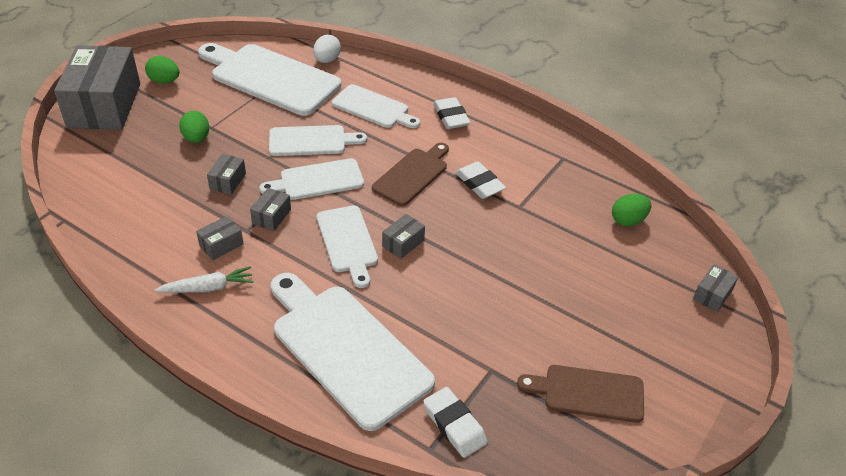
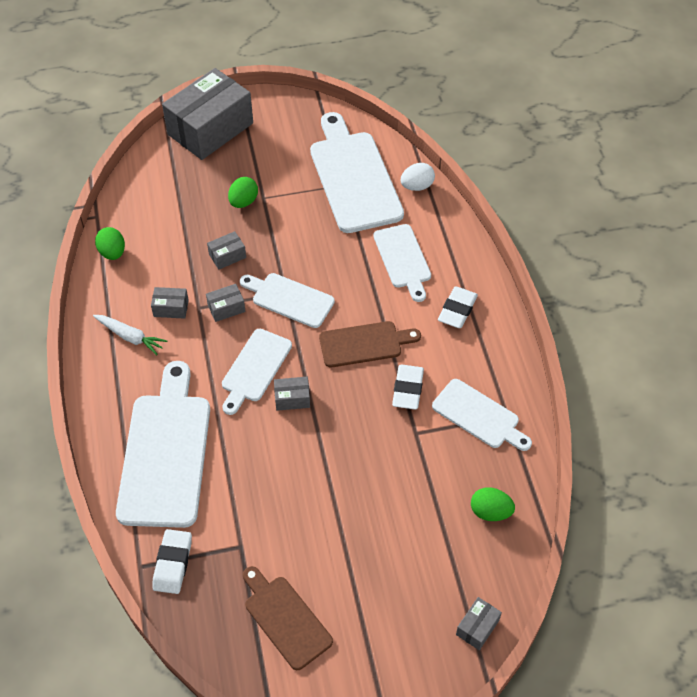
camera: 45 degrees right, 10 degrees up
(164, 81) = (272, 131): green egg -> green egg (112, 253)
(311, 141) = (322, 259): white cutting board -> white cutting board (479, 416)
(712, 295) = (477, 627): grey box -> grey box turned 45 degrees counterclockwise

